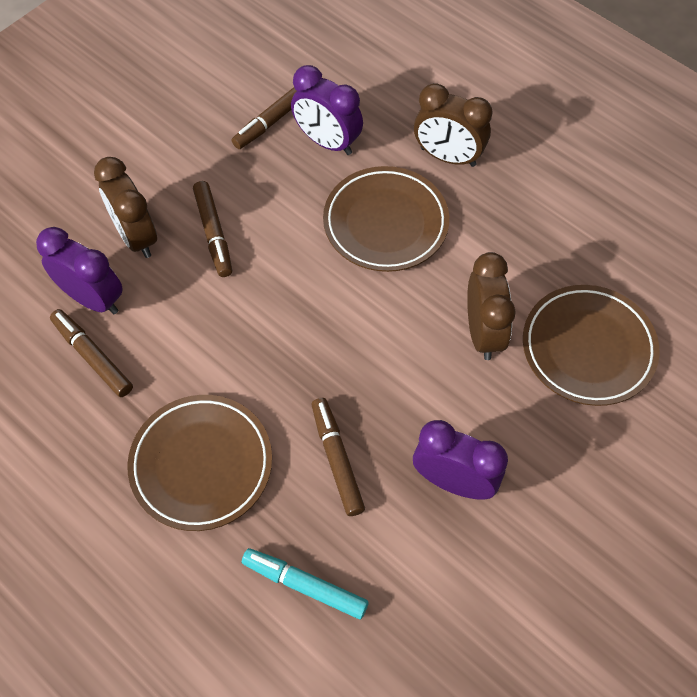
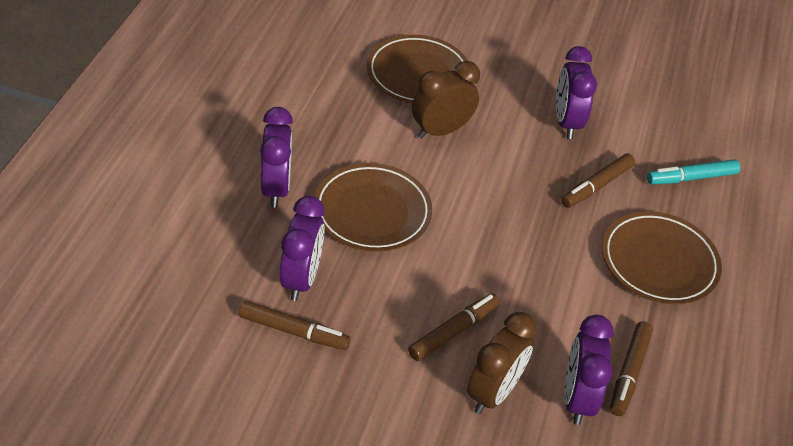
camera: 120 degrees left, 15 degrees down
(305, 586) = (691, 178): turquoise marker -> turquoise marker turned 75 degrees clockwise
(448, 157) = (276, 188): brown clock -> purple clock

